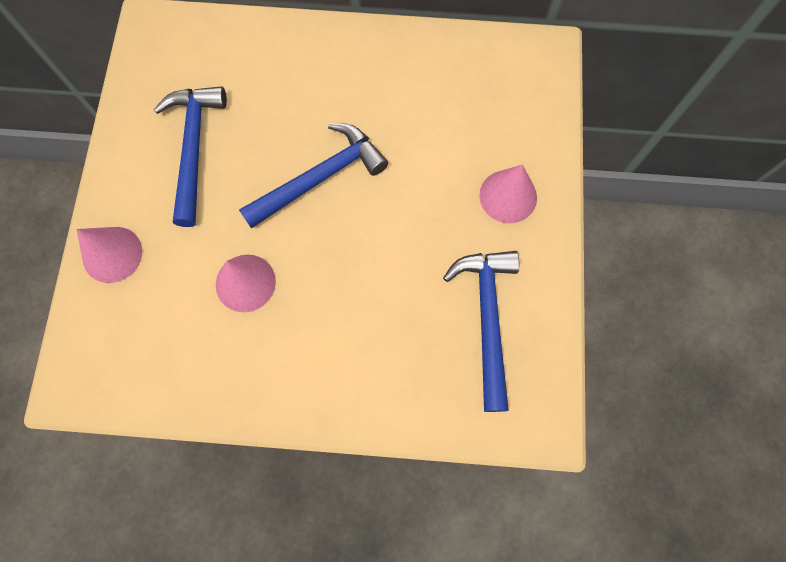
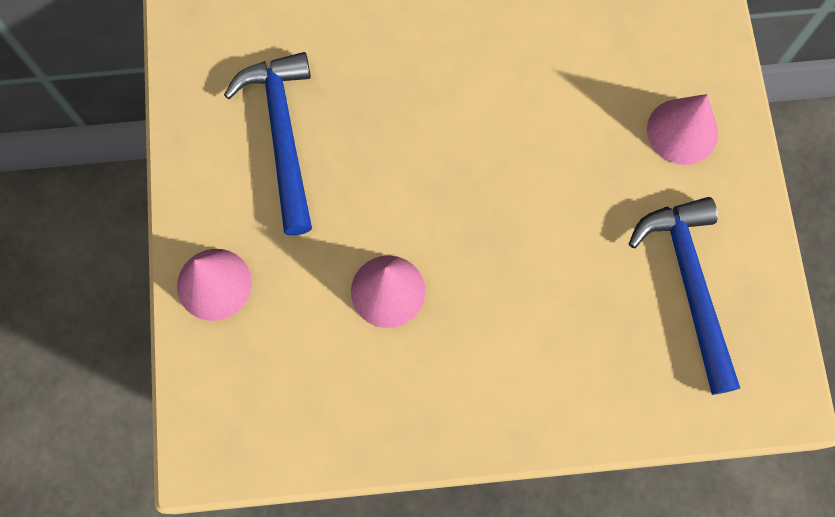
camera: 10 degrees left, 0 degrees up
(320, 177) = (448, 146): blue hammer -> none

